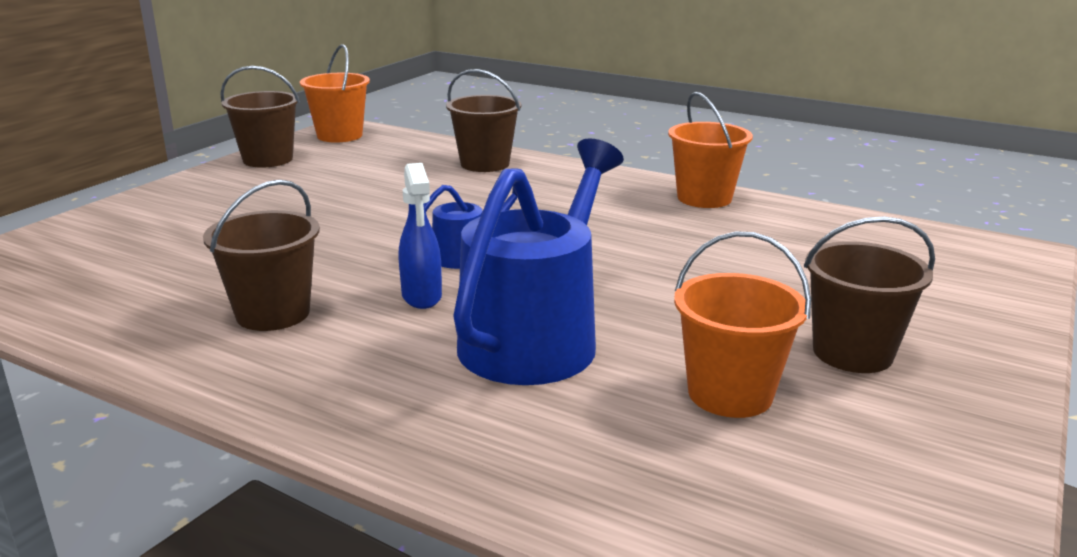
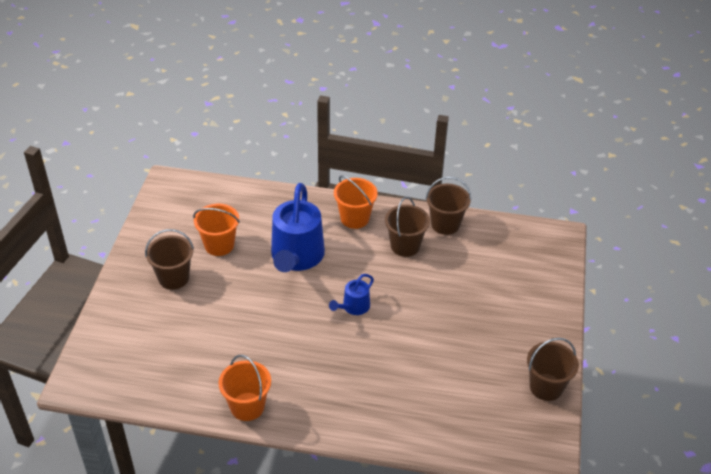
camera: 160 degrees right, 20 degrees up
(339, 135) = (537, 444): orange bucket -> orange bucket (354, 218)
(422, 297) = (354, 270): blue spray bottle -> none
(485, 164) = (403, 421): brown bucket -> brown bucket (445, 224)

